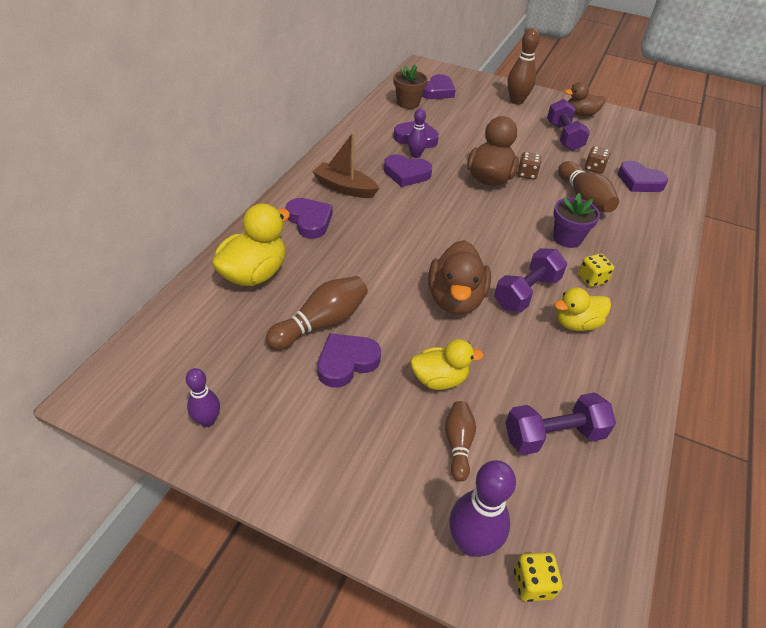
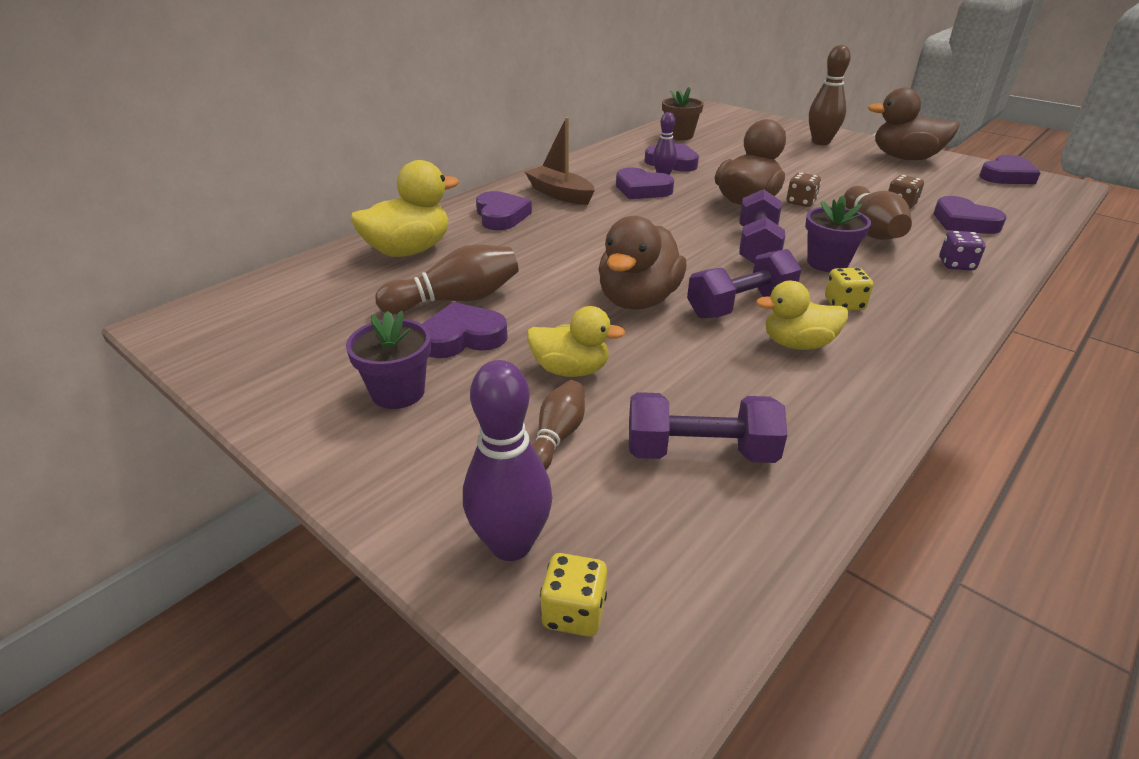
camera: 20 degrees right, 10 degrees down
(207, 420) = (267, 363): purple bowling pin -> none
(327, 428) = (398, 392): none -> purple flower pot
(437, 91) = (722, 129): purple heart -> purple heart (1006, 176)
(564, 136) = (870, 175): purple dumbbell -> purple dumbbell (757, 247)
(581, 114) = (905, 158): brown duck -> brown duck, size x1.54
(647, 227) = (956, 265): none -> purple dice

